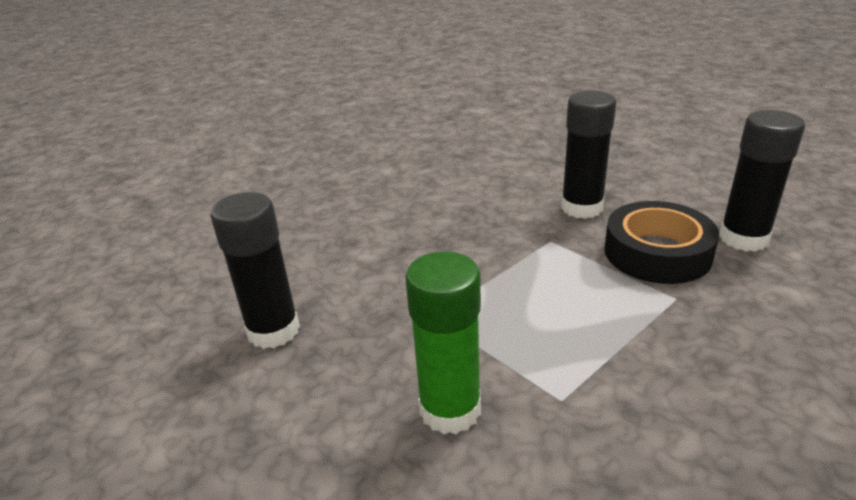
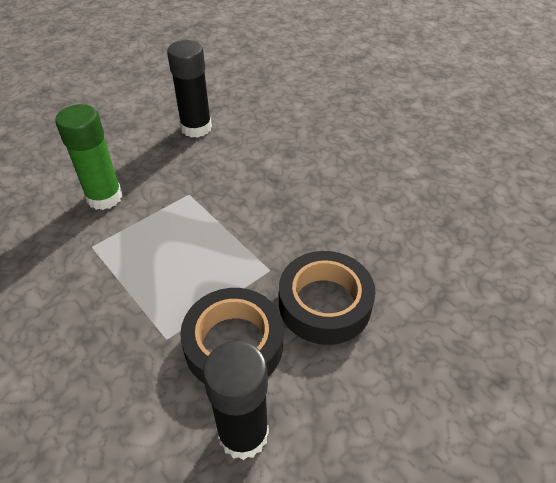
camera: 90 degrees right, 15 degrees up
(582, 208) = (324, 304): black glue stick -> black tape

